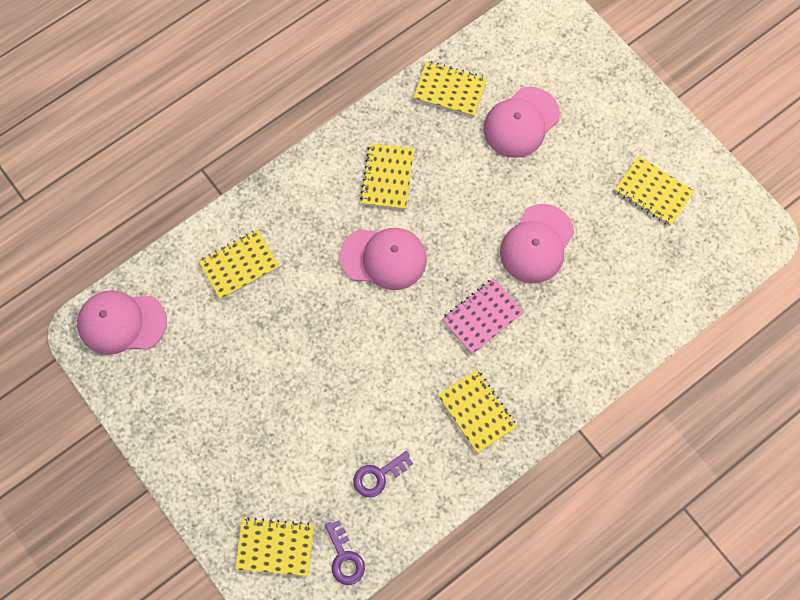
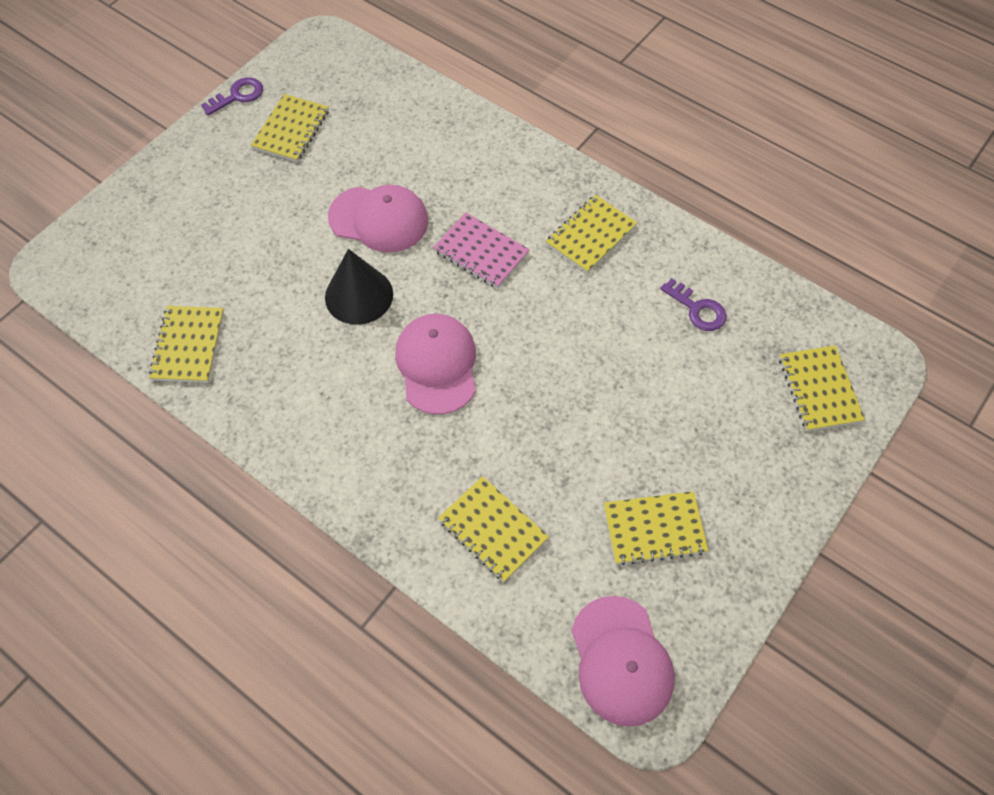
camera: 105 degrees left, 10 degrees down
(344, 557) = (797, 320): purple key -> purple key (238, 96)
(387, 177) = (326, 386): yellow notebook -> yellow notebook (654, 529)
(463, 214) = (359, 295): none -> black cone
(521, 122) = (224, 262): pink cap -> none

